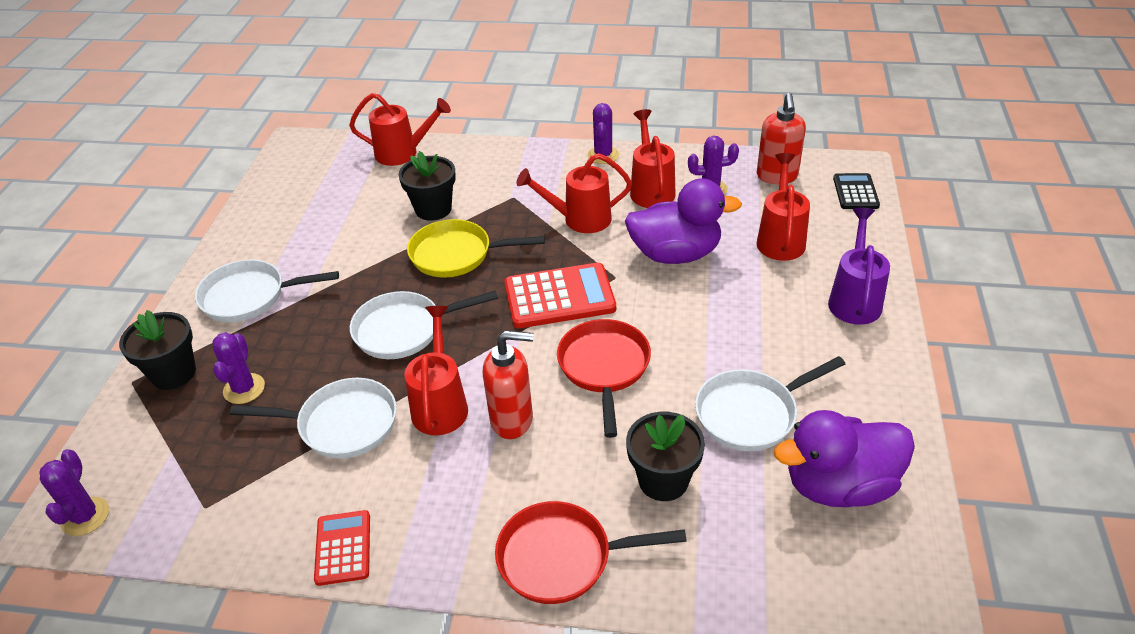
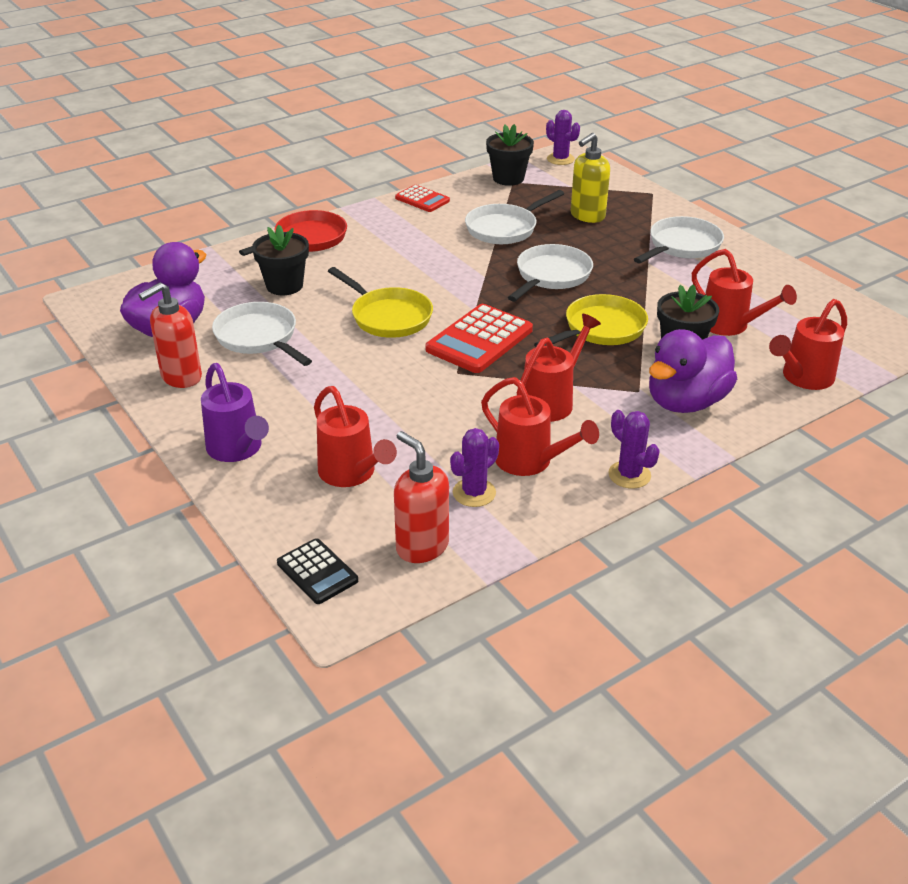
camera: 135 degrees right, 5 degrees down
(173, 373) = (639, 204): black flower pot -> black flower pot (508, 178)
(244, 389) = (587, 216): purple cactus -> yellow soap dispenser
(440, 405) = (464, 258): red watering can -> red watering can (730, 326)
(512, 420) = (410, 270): red soap dispenser -> red soap dispenser (181, 377)
(604, 368) = (388, 317): red pan -> yellow pan
(675, 254) = (431, 413): purple duck -> purple duck (686, 402)
(751, 413) = (259, 337): white pan -> white pan turned 60 degrees counterclockwise

